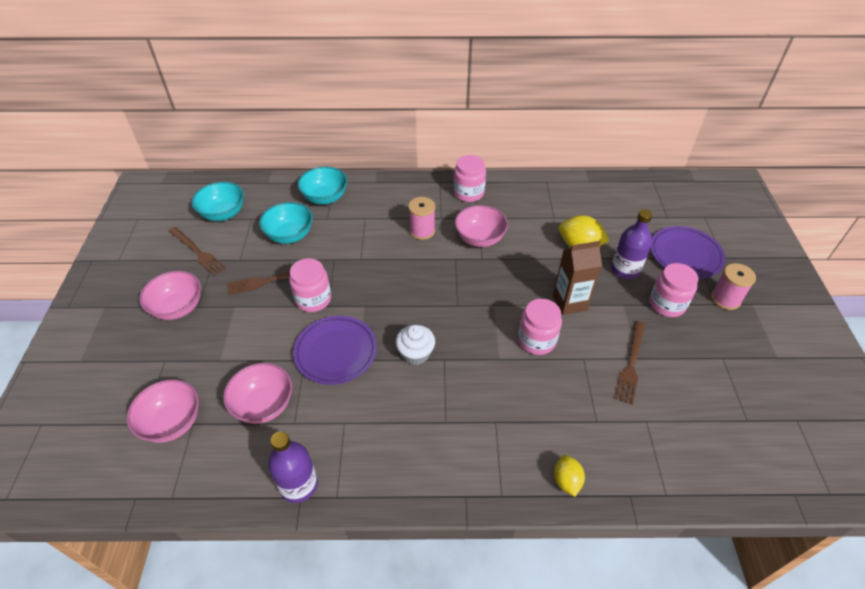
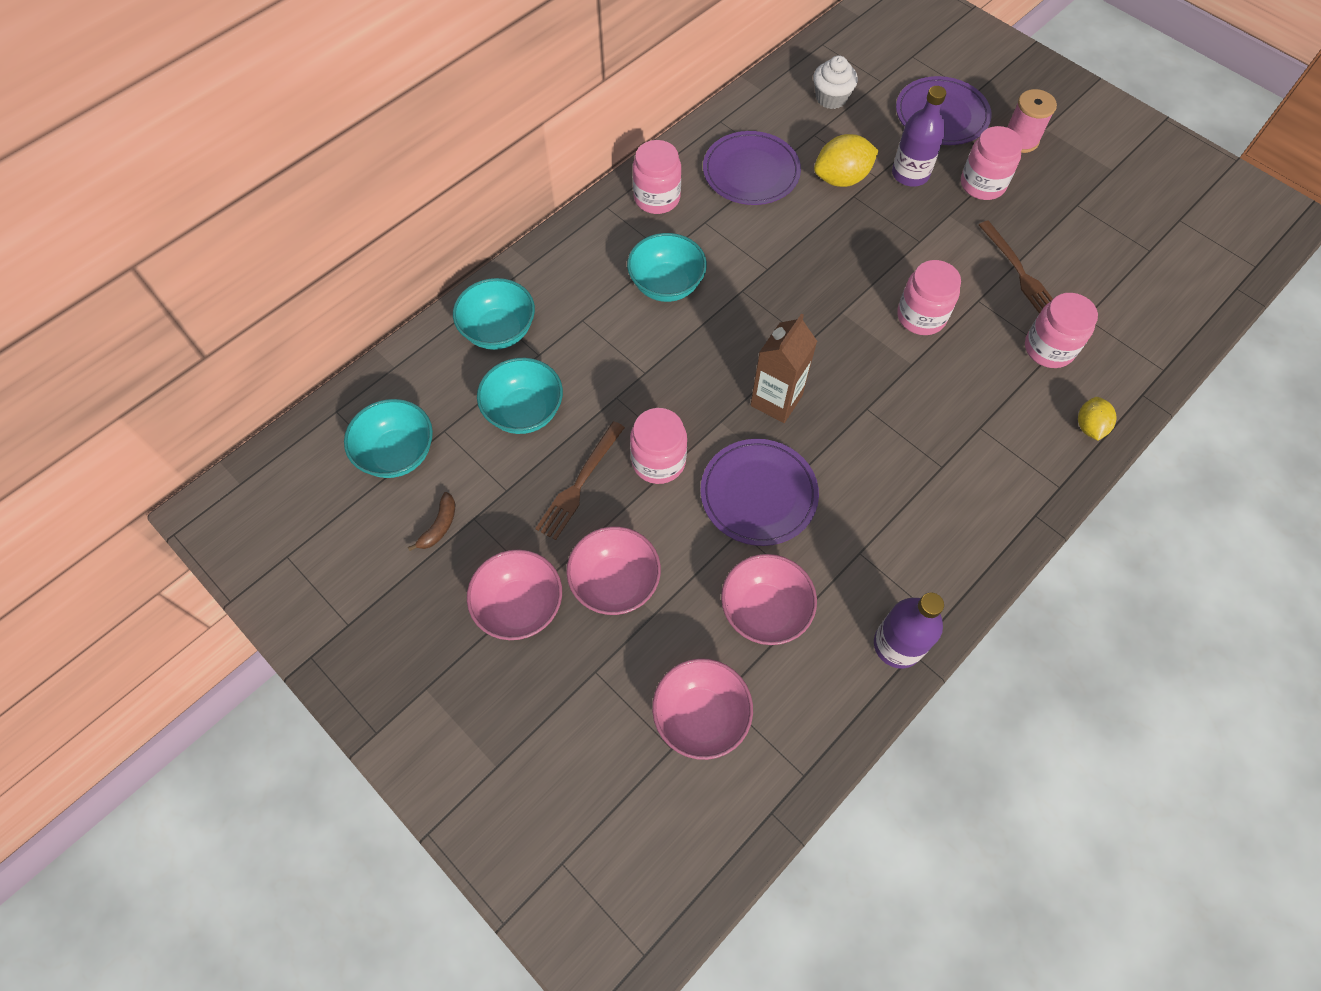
camera: 45 degrees left, 15 degrees up
(197, 252) = (439, 526): brown fork -> brown banana
(415, 353) = (834, 426): white cupcake -> white cupcake (831, 98)
(422, 231) = (666, 285): pink spool -> turquoise bowl
(479, 238) = (737, 246): pink bowl -> pink bowl (615, 583)
(532, 212) = (751, 172): none -> purple plate
(566, 481) = (1089, 427): yellow lemon -> yellow lemon turned 60 degrees clockwise
(569, 302) = (903, 251): brown carton -> brown carton (776, 400)
(596, 417) = (1049, 348): none -> pink jar

